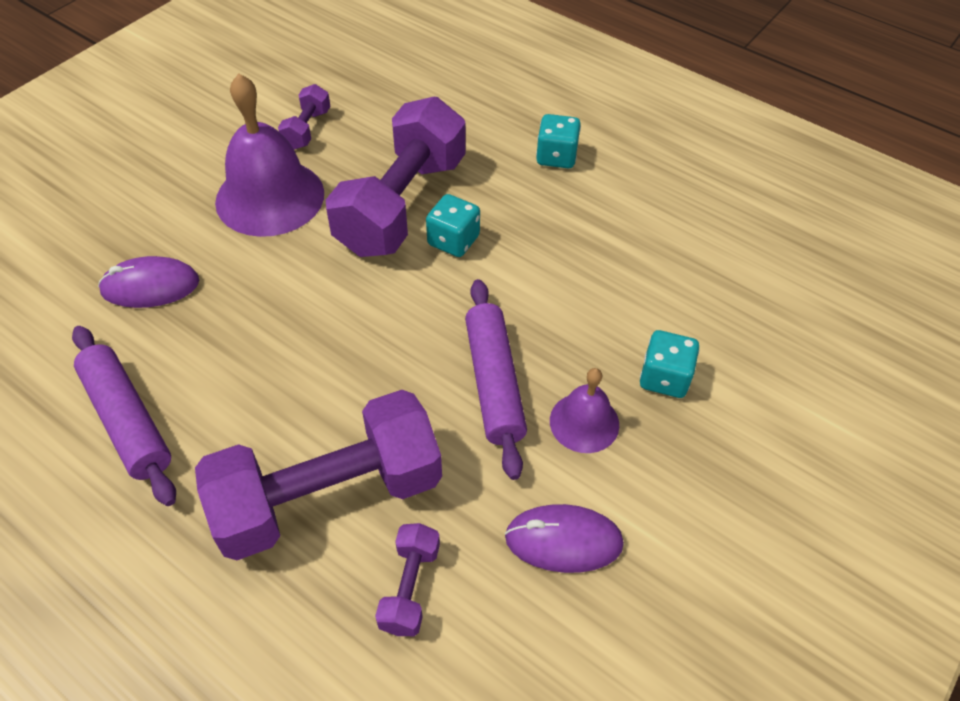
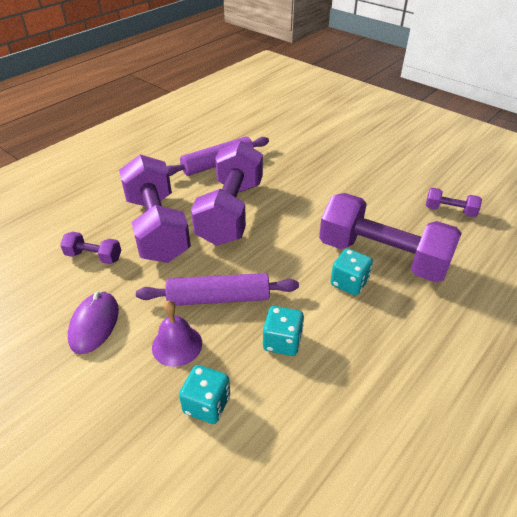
camera: 95 degrees right, 10 degrees down
(150, 286) = (302, 162): purple mouse -> none
(270, 197) = (378, 198): purple bell -> none
(290, 384) = (231, 212): none -> purple dumbbell
(556, 157) = (464, 357): turquoise dice -> turquoise dice (282, 341)

